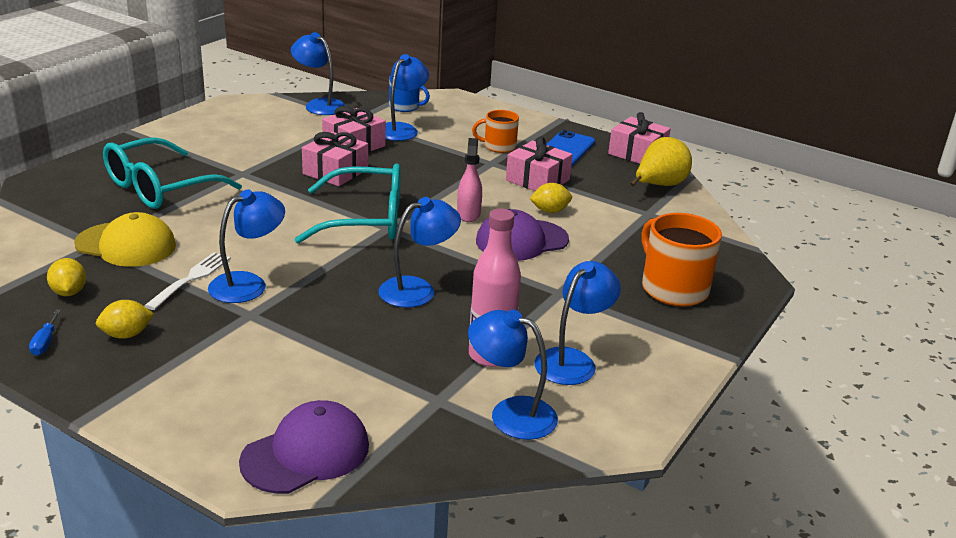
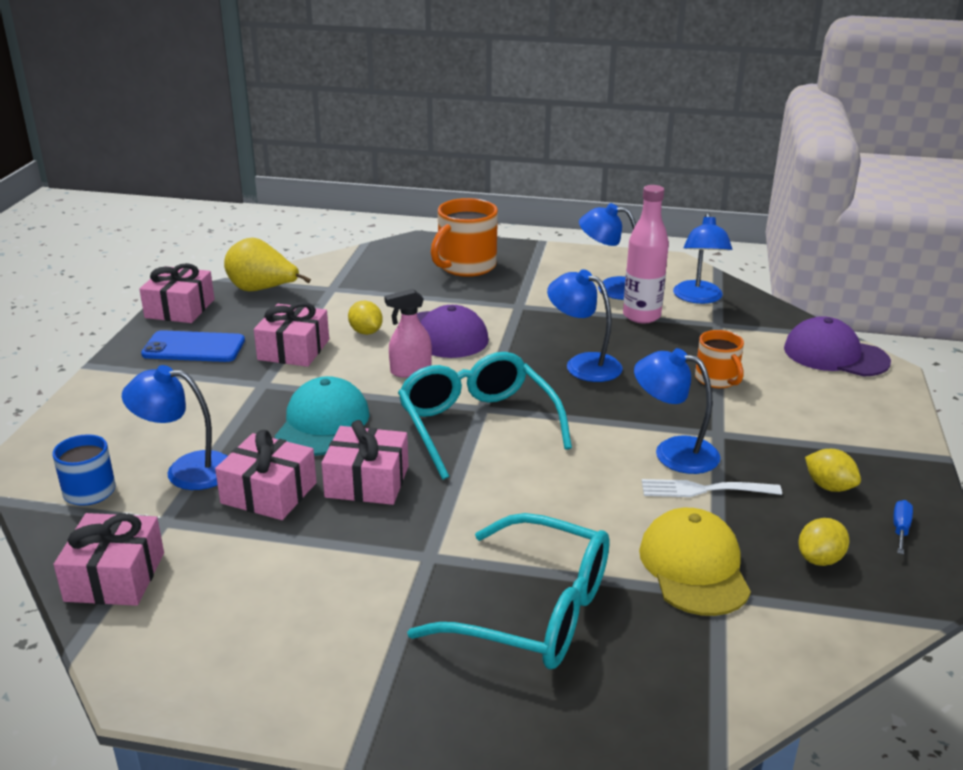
camera: 110 degrees left, 0 degrees up
(45, 342) = (900, 529): blue screwdriver -> blue screwdriver turned 45 degrees counterclockwise
(319, 105) = (115, 577): blue lamp -> pink gift
(418, 171) = (322, 423): none -> turquoise cap
(499, 146) = (208, 388): orange mug -> orange mug (717, 379)

